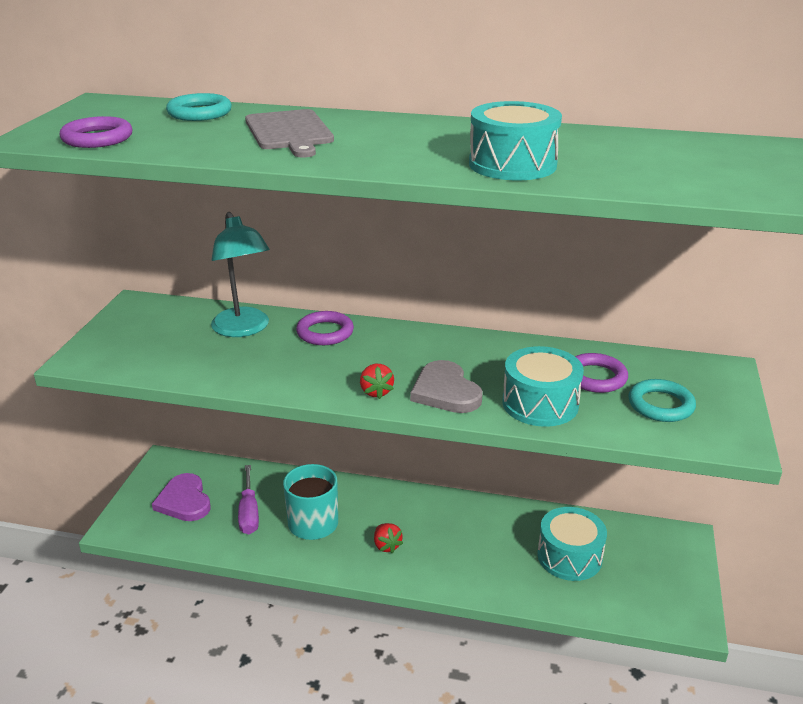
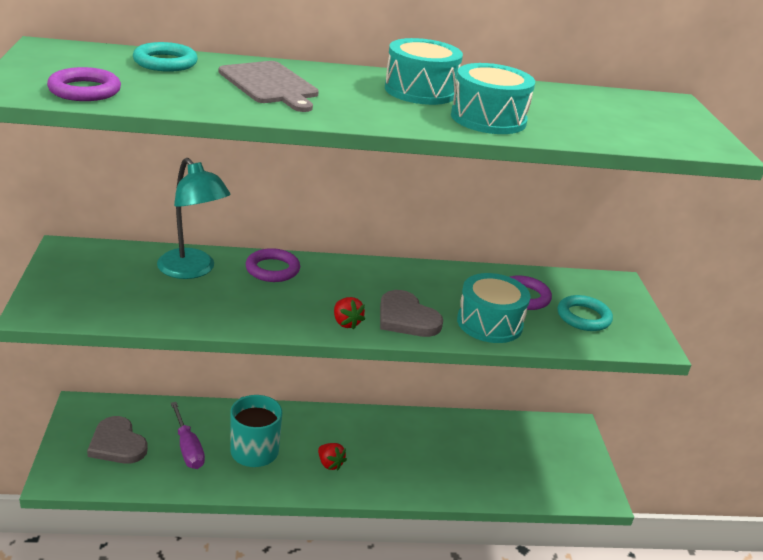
camera: 20 degrees left, 0 degrees up
(184, 501) = (117, 444): purple heart -> grey heart
(569, 556) = (489, 454): turquoise drum -> turquoise drum (420, 91)

